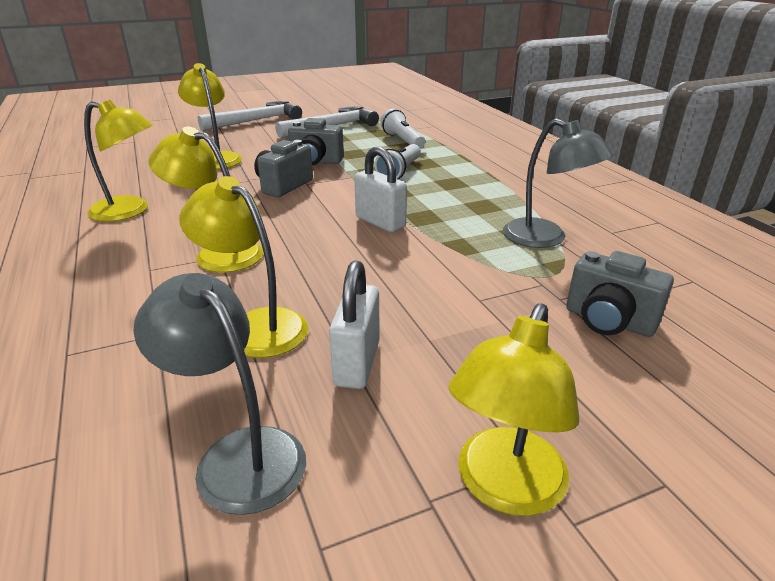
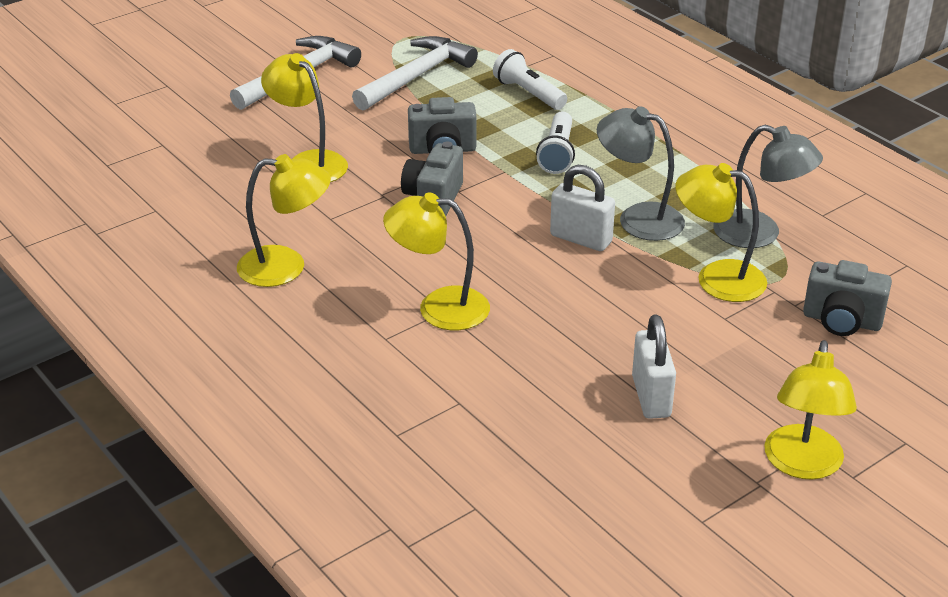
camera: 15 degrees left, 5 degrees up
(238, 455) = (607, 480): grey lamp -> grey lamp (638, 218)
(255, 326) = (541, 379): yellow lamp -> yellow lamp (717, 278)

